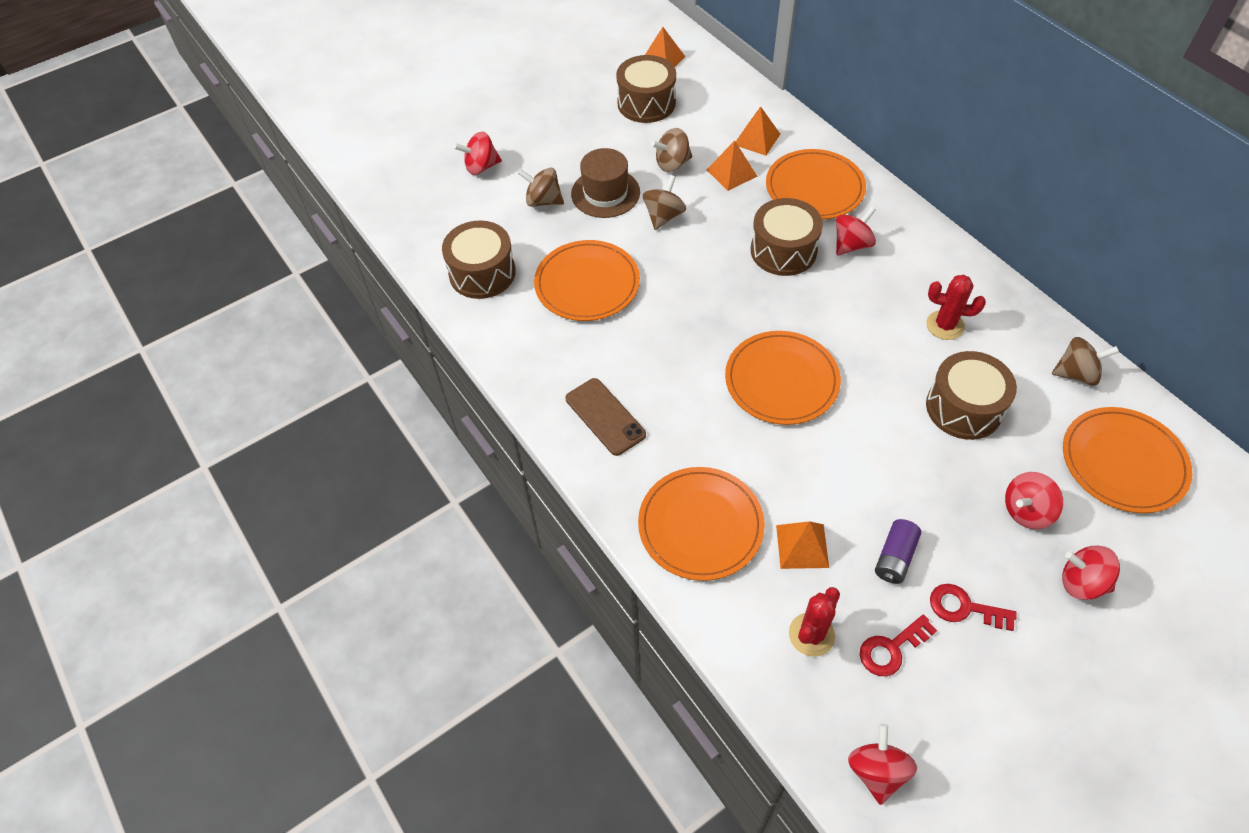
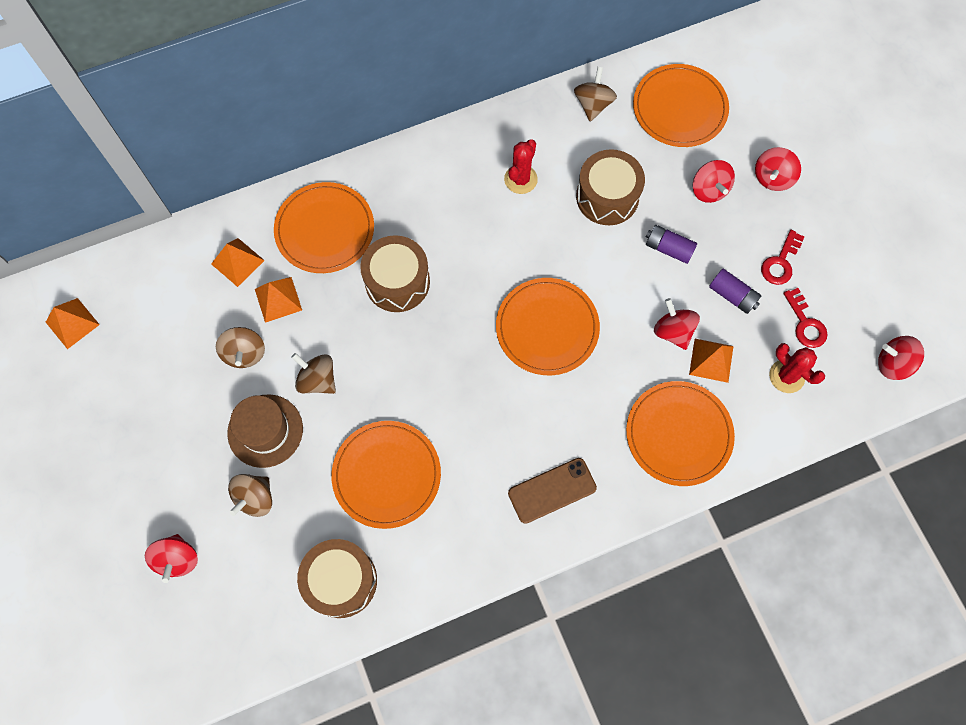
camera: 80 degrees left, 15 degrees up
(646, 103) = (140, 357): brown drum -> none
(852, 245) = (408, 221): red spinning top -> red spinning top (673, 331)
(926, 479) = (668, 248): none -> purple battery

